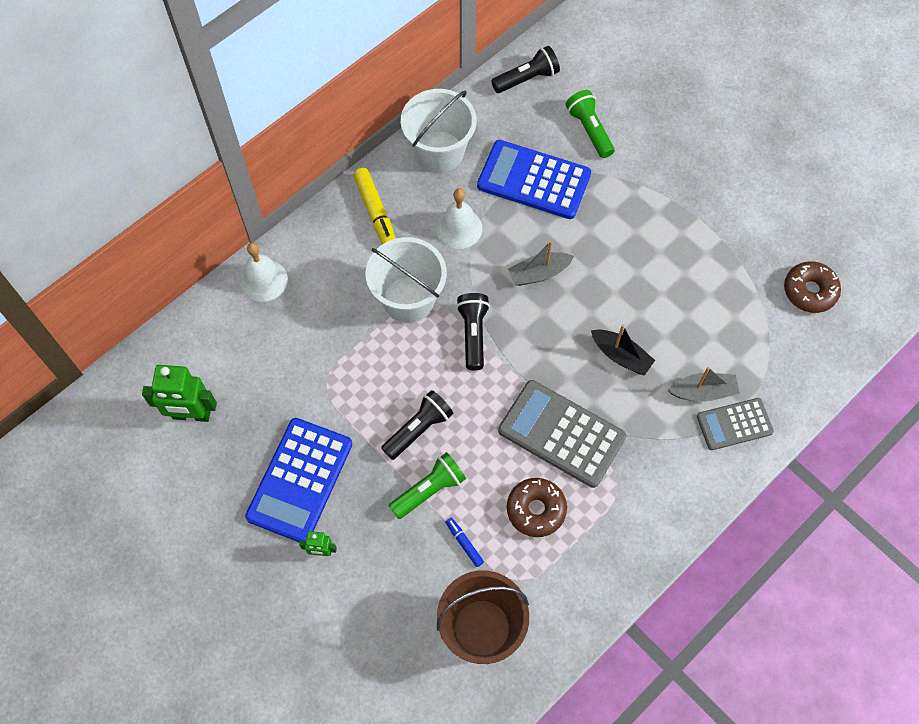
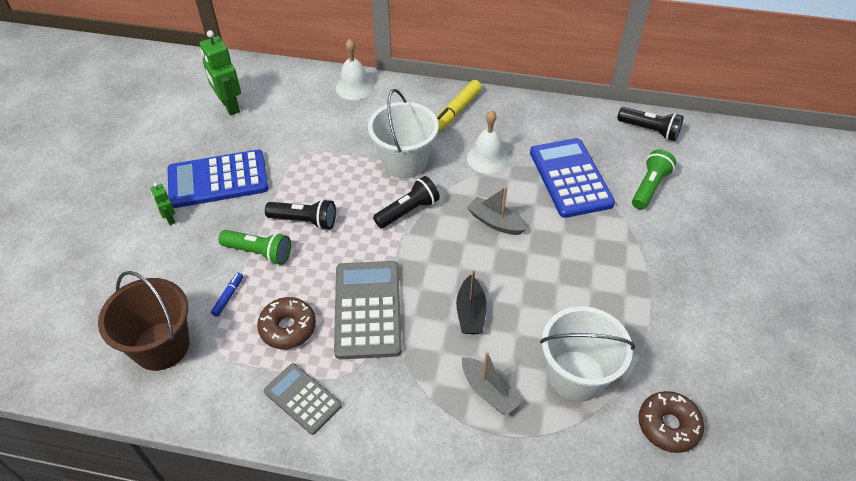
camera: 55 degrees right, 15 degrees down
(439, 152) = (537, 117): white bucket -> white bucket (576, 375)
(734, 424) = (477, 434): grey calculator -> grey calculator (302, 398)

